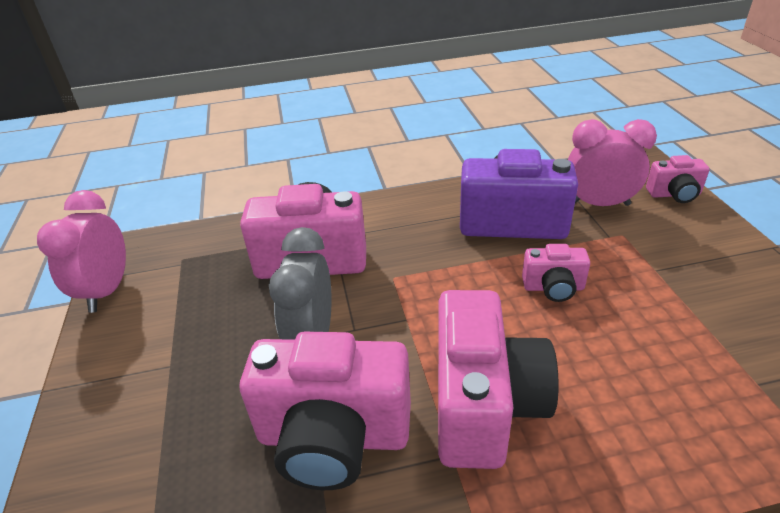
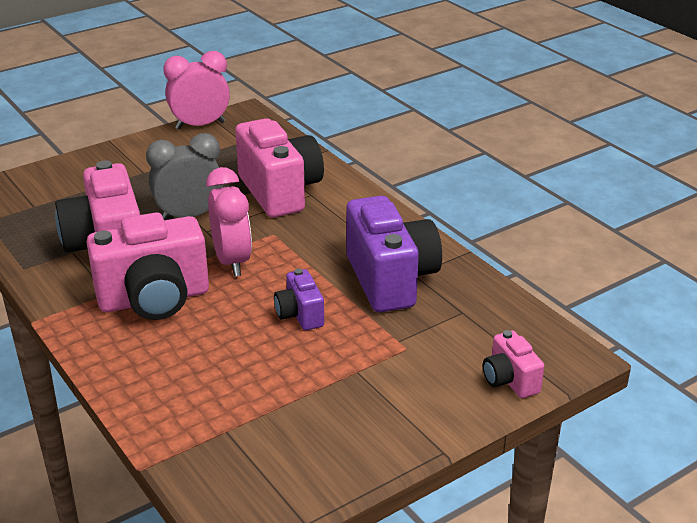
camera: 65 degrees right, 5 degrees down
(553, 288) = (300, 315): pink camera -> purple camera
(599, 204) = (454, 329): pink clock -> pink clock (232, 261)

